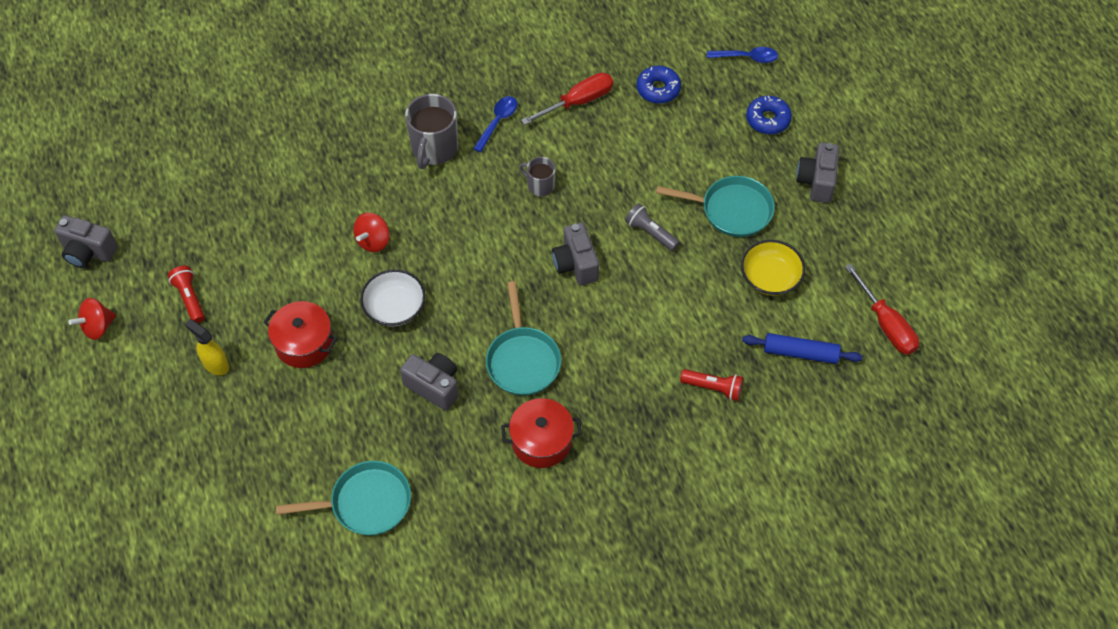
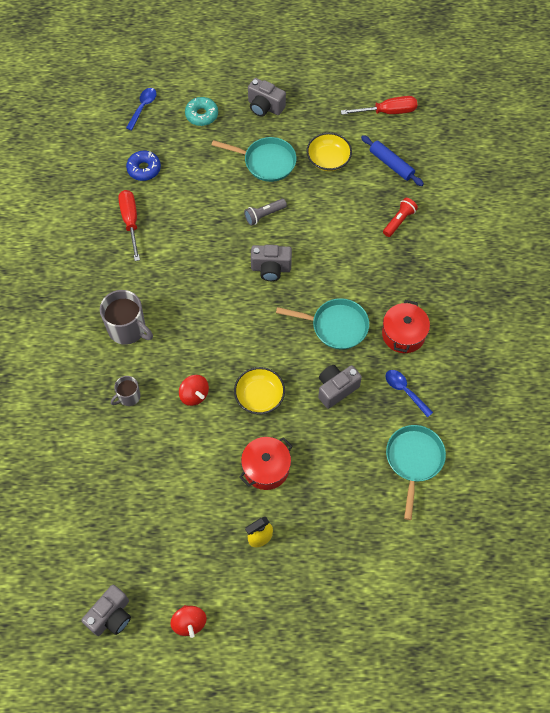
camera: 70 degrees left, 5 degrees up
(190, 298) = (191, 543): red flashlight -> none
(395, 307) = (259, 396): white bowl -> yellow bowl
(498, 122) = (123, 279): blue spoon -> blue spoon (405, 391)
(540, 185) = (194, 269): grey mug -> grey mug (128, 397)
(732, 210) = (266, 162): turquoise pan -> turquoise pan turned 75 degrees clockwise
(768, 119) = (201, 115): blue donut -> turquoise donut
(800, 353) = (391, 164): blue rolling pin -> blue rolling pin turned 75 degrees counterclockwise

